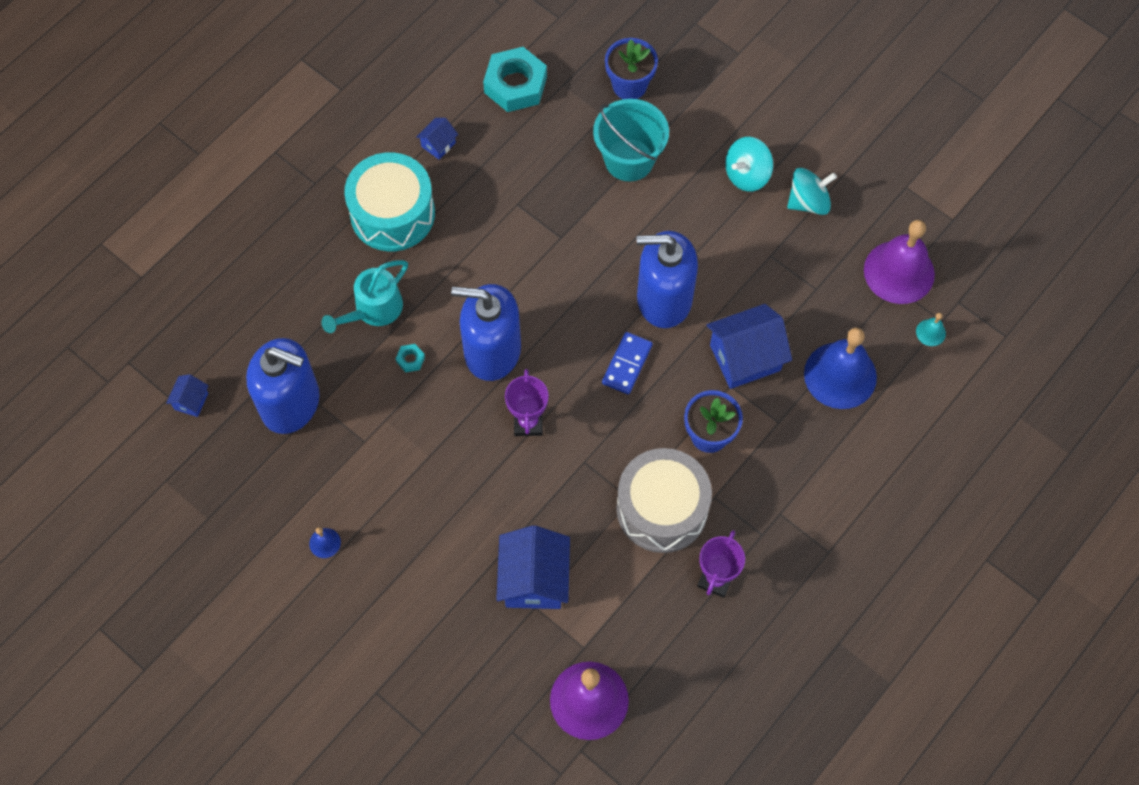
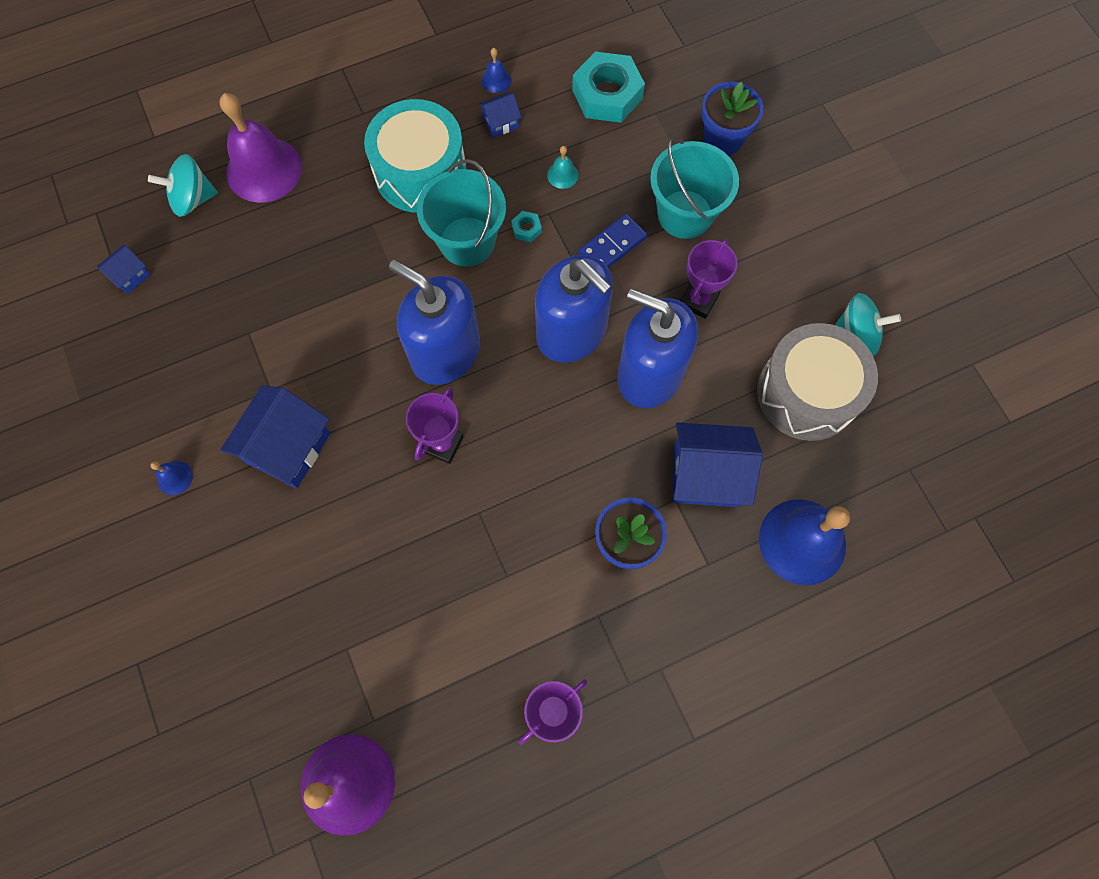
camera: 25 degrees right, 5 degrees up
(291, 403) = (221, 319): blue soap dispenser -> blue soap dispenser (572, 332)
(373, 310) = (351, 260): turquoise watering can -> none
(410, 359) = (360, 326): turquoise nut -> turquoise nut (526, 229)
(415, 109) = (496, 80): none -> blue bell
(462, 255) = (467, 241): none -> turquoise bucket
(534, 579) = (360, 618): blue house -> blue house (288, 447)
(627, 364) = (576, 427): blue domino -> blue domino (612, 246)
(662, 509) = (534, 602): grey drum -> grey drum (807, 393)
(673, 225) = (698, 300): none -> purple trophy
(747, 175) = (802, 280): turquoise spinning top -> turquoise spinning top (193, 199)
(899, 272) = (922, 454): purple bell -> purple bell (264, 169)
(930, 332) = (928, 538): turquoise bell -> turquoise bell (562, 175)

